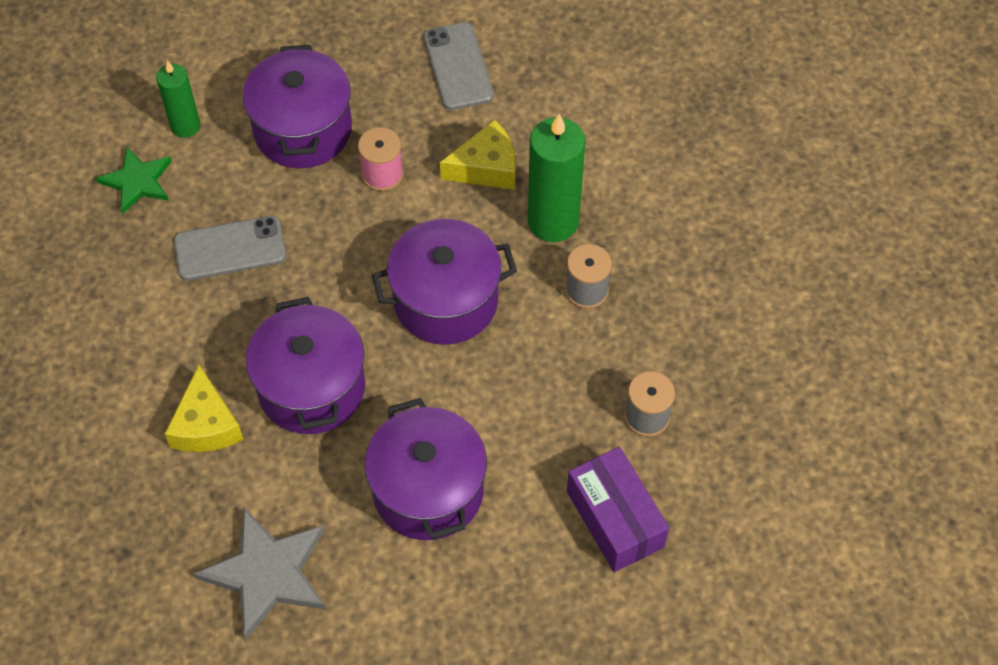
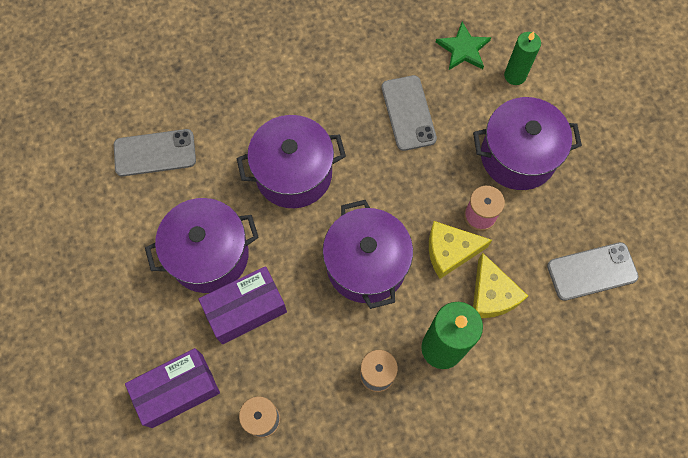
camera: 90 degrees right, 10 degrees up
(206, 425) = (266, 108): yellow cheese -> yellow cheese (450, 251)
(267, 573) = (155, 153): grey star -> grey phone
(505, 441) = (246, 310): none -> purple box

